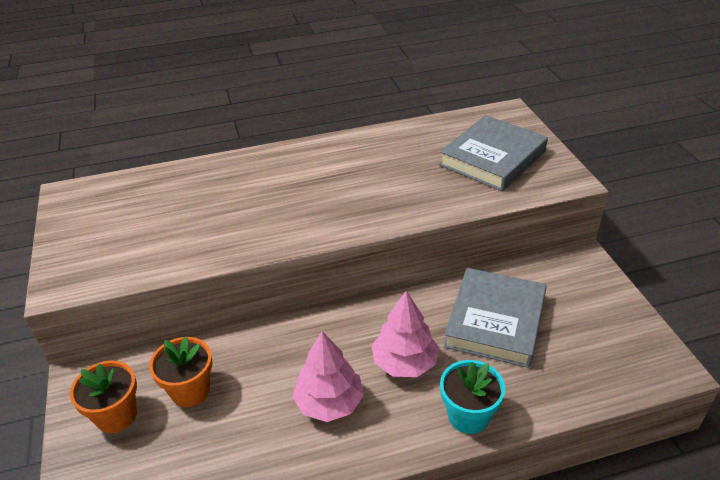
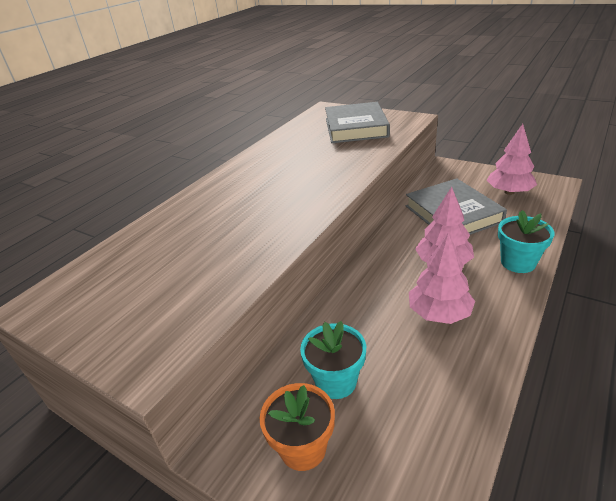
camera: 40 degrees left, 5 degrees down
(190, 390) = (336, 381): orange flower pot -> turquoise flower pot
(597, 339) = (509, 192): none -> pink tree

